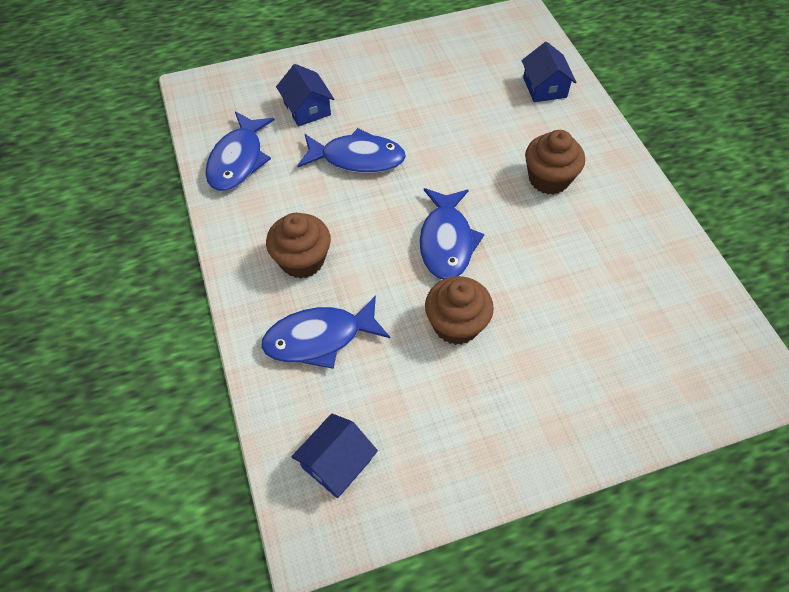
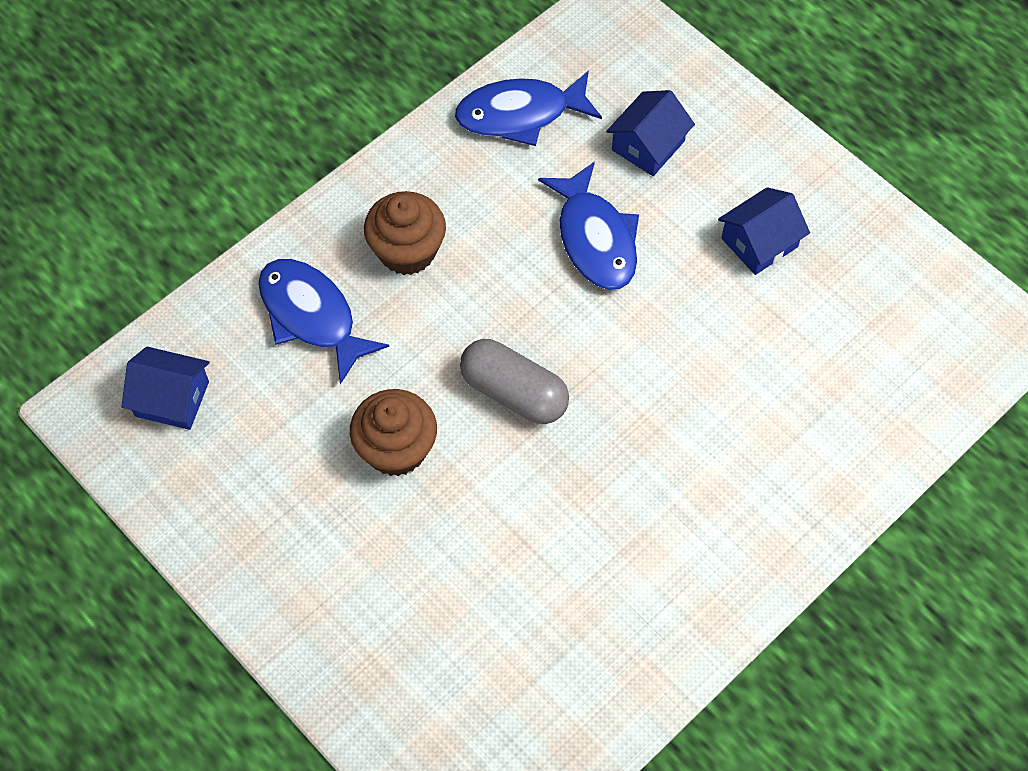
camera: 65 degrees right, 5 degrees up
(446, 241) = (514, 392): blue fish -> grey capsule
(544, 87) = (866, 415): blue house -> blue house (759, 242)
(549, 179) = (686, 477): brown cupcake -> none

